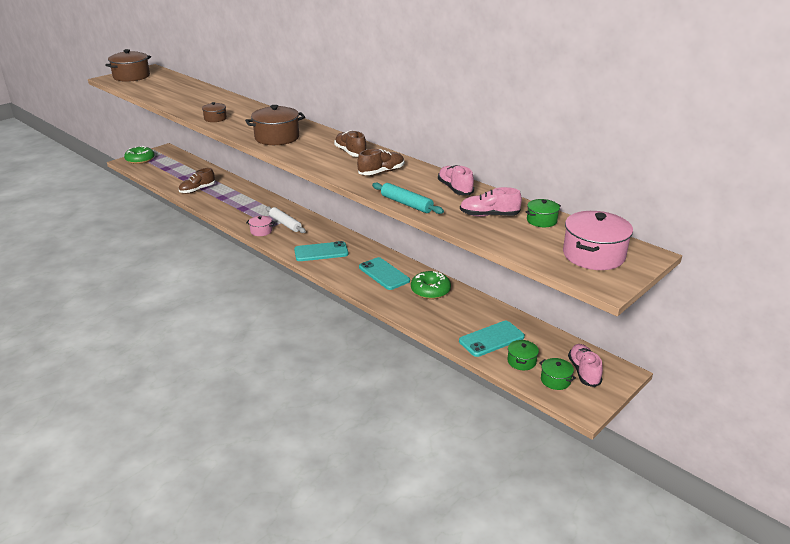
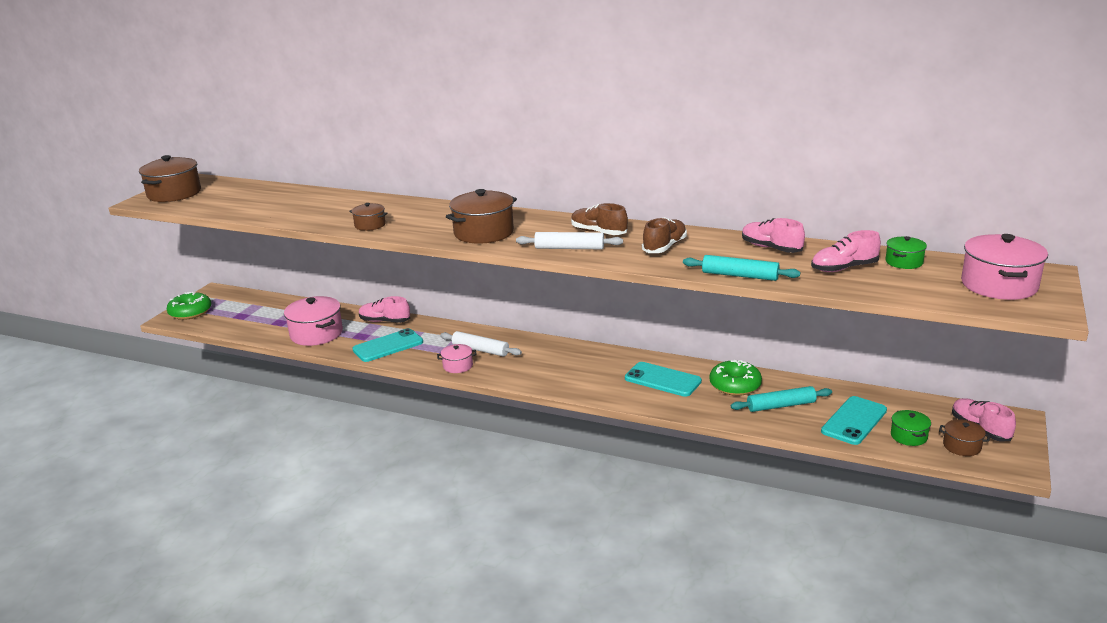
camera: 20 degrees left, 5 degrees down
(197, 190) = (316, 334): brown shoe -> pink pot
(245, 191) = (385, 321): none -> pink shoe
(317, 159) = (569, 248): none -> white rolling pin
(321, 252) = (560, 373): turquoise phone -> turquoise phone (388, 346)
(449, 314) = (781, 406): none -> turquoise rolling pin
(555, 380) = (962, 446): green pot -> brown pot

